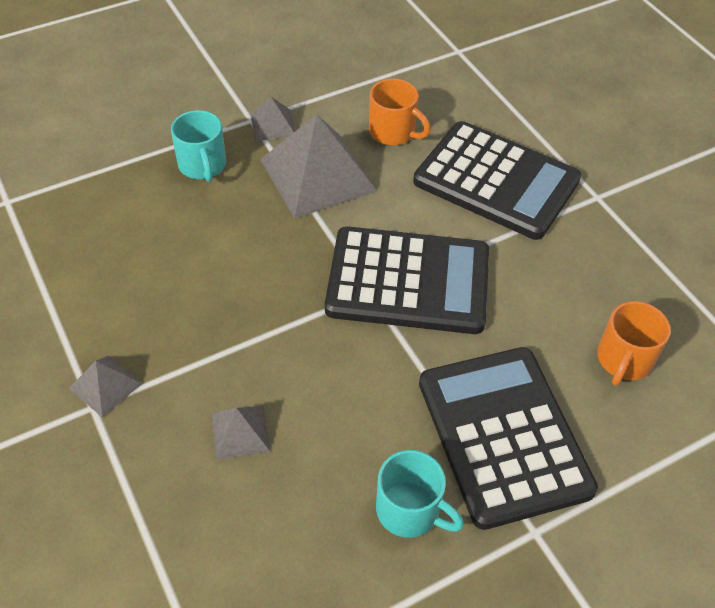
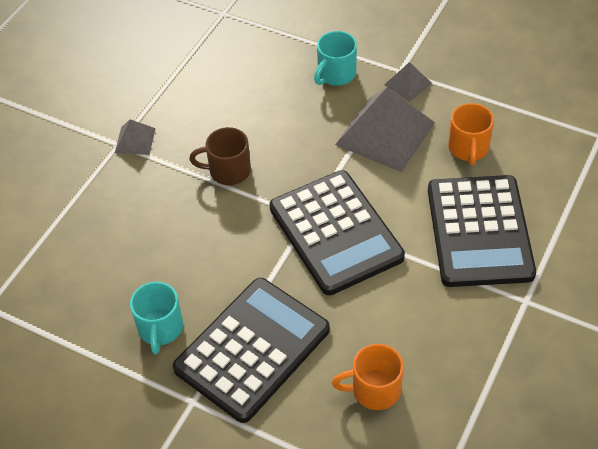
camera: 60 degrees right, 0 degrees up
(240, 432) = (152, 217): grey pyramid -> none
(241, 323) = (228, 171): none -> brown mug

